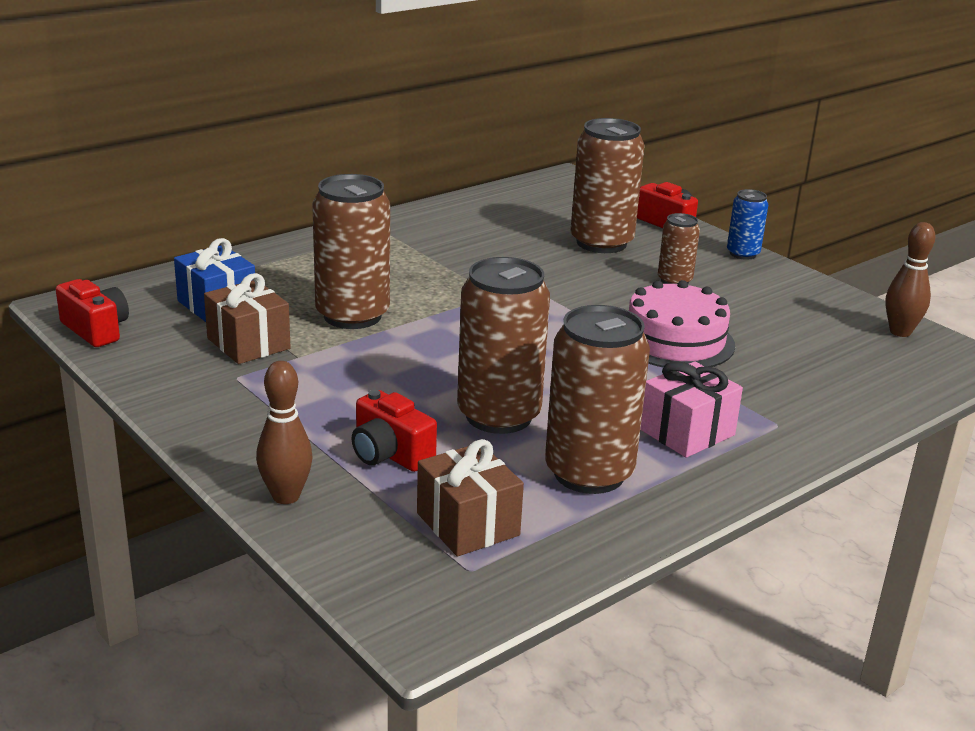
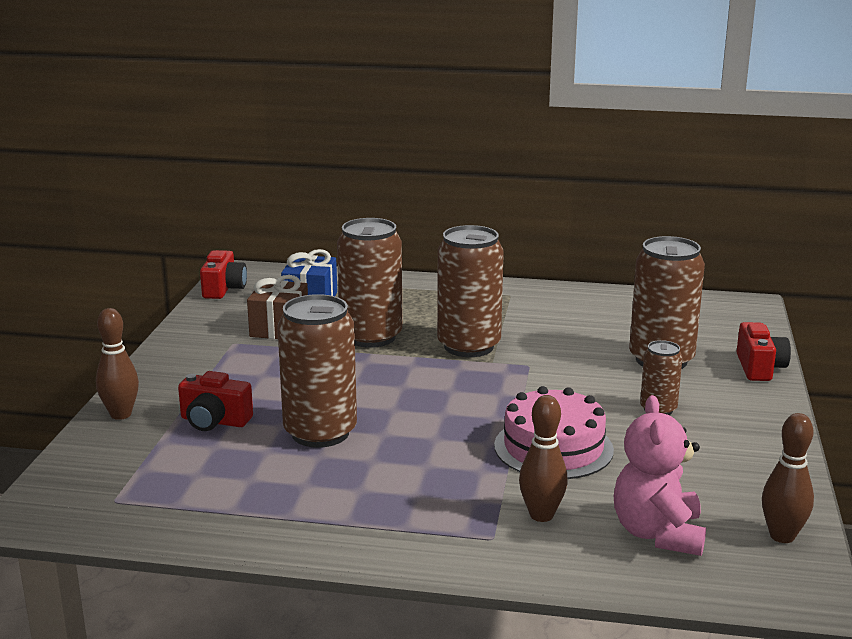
camera: 50 degrees right, 5 degrees down
(389, 454) = (214, 421): red camera -> red camera turned 75 degrees counterclockwise
(468, 524) = (167, 479): brown gift -> none
(589, 473) = (293, 492): brown can -> brown can (469, 346)
(687, 432) = (414, 506): pink gift -> none
(743, 254) = (775, 415): blue can -> none
(769, 392) = (541, 515): none -> brown bowling pin
(848, 366) = (658, 534): none -> pink teddy bear

